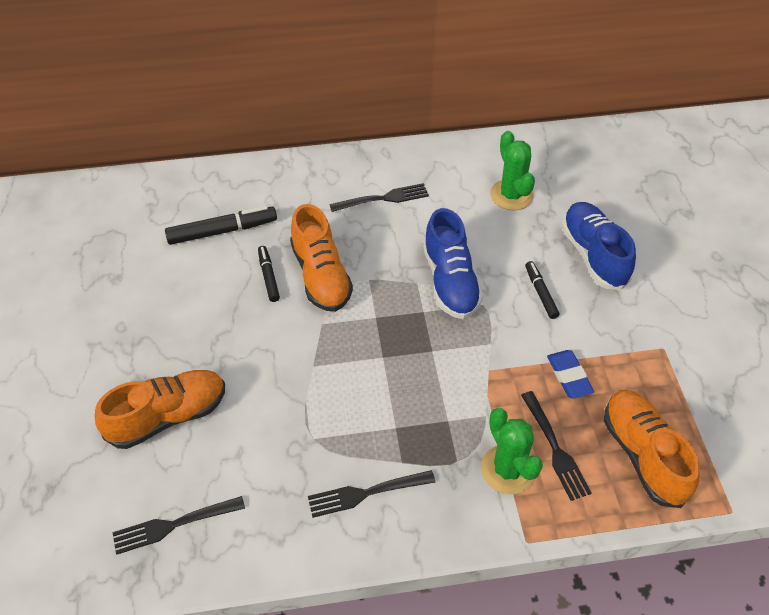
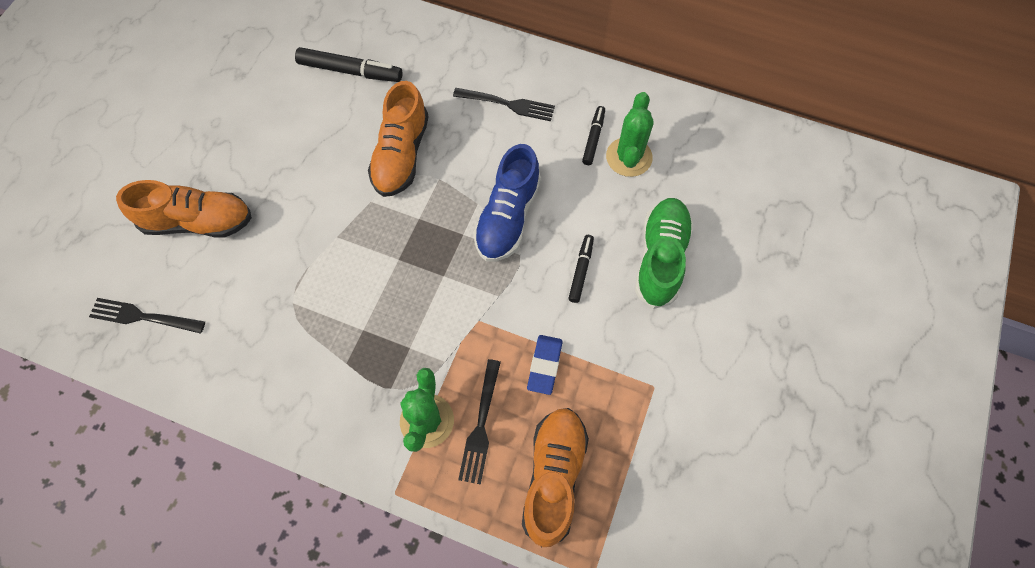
camera: 30 degrees right, 15 degrees up
(268, 277) = (358, 134): black marker -> black marker (593, 138)
(366, 493) = (299, 374): black fork -> none
(593, 255) = (660, 258): blue shoe -> green shoe

